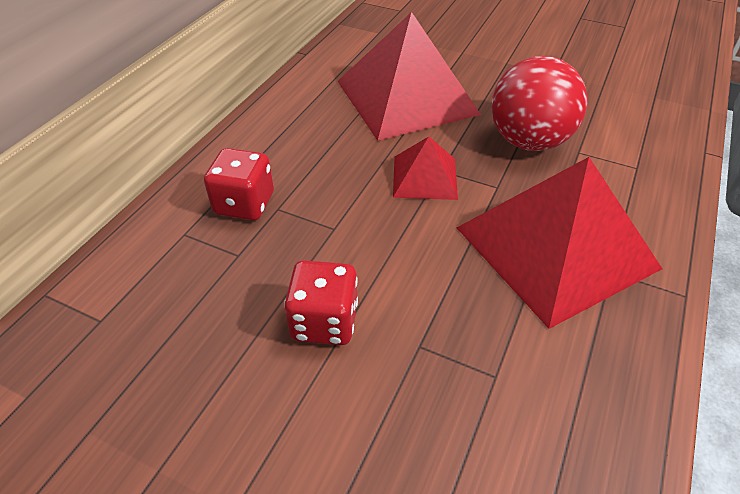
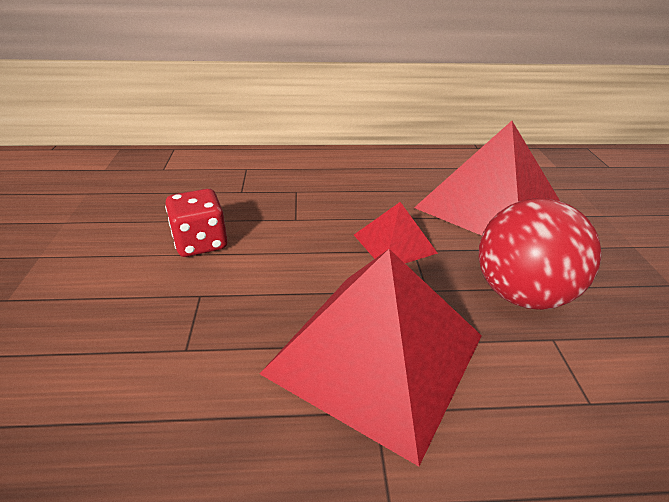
camera: 60 degrees right, 10 degrees down
(244, 204) = (289, 178): red dice -> none

